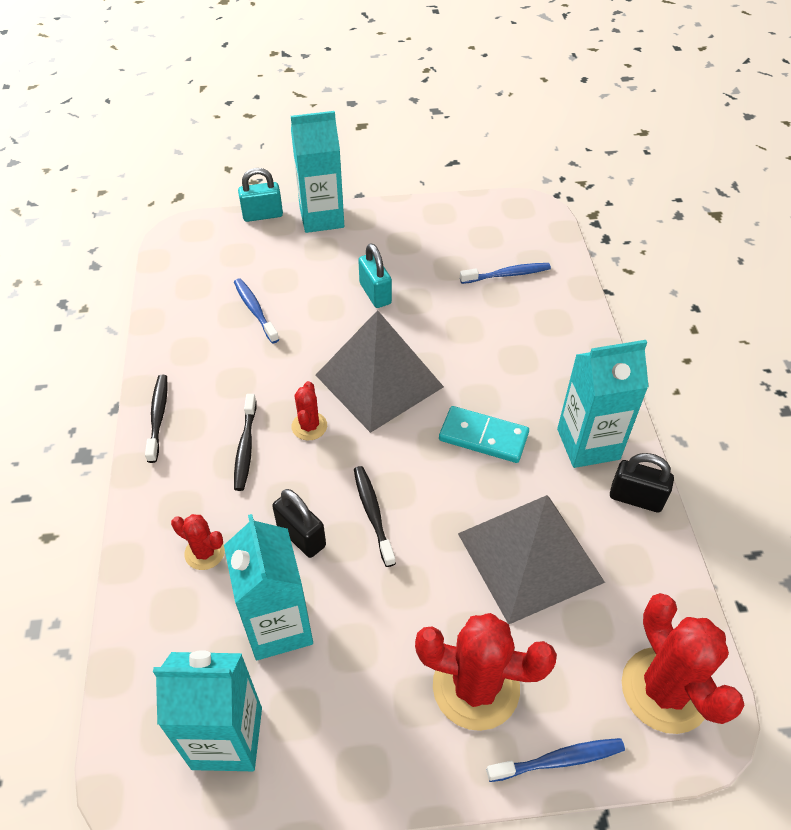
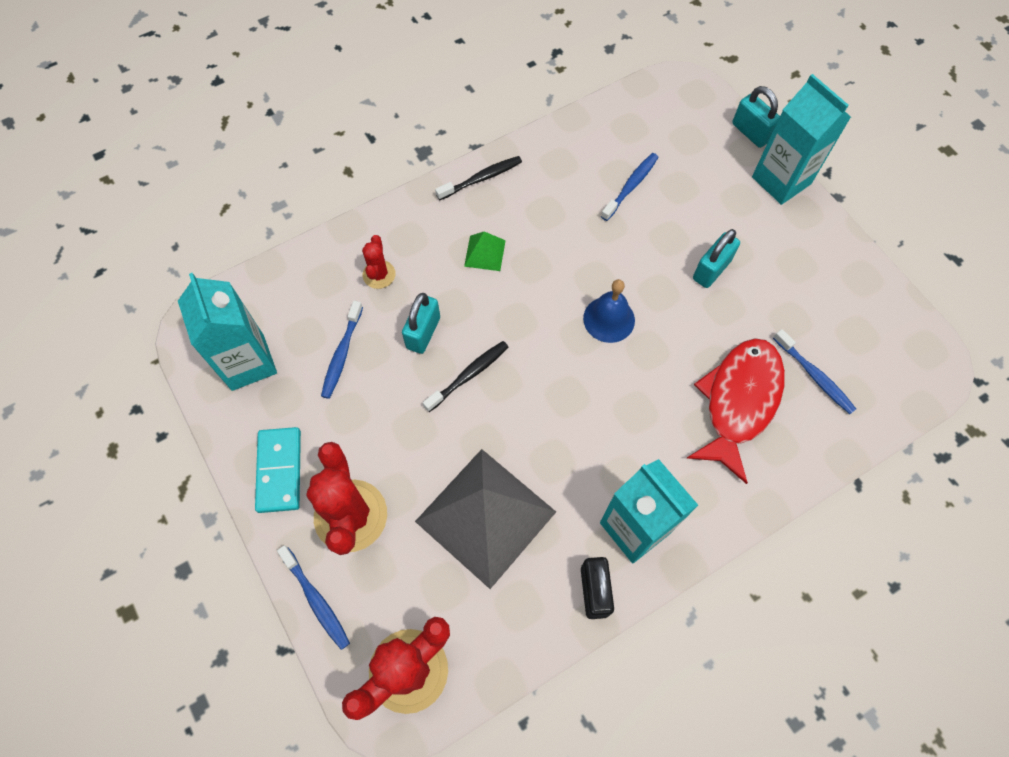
camera: 65 degrees right, 15 degrees up
(245, 447) = (484, 253): black toothbrush -> green pyramid
(278, 626) = (342, 354): turquoise carton -> blue toothbrush
(301, 536) = (423, 333): black padlock -> turquoise padlock
(309, 426) = (530, 288): red cactus -> none
(379, 380) = (609, 319): grey pyramid -> blue bell
(483, 437) = (593, 431): turquoise domino -> turquoise domino (280, 470)
(506, 328) = (738, 402): none -> red fish

